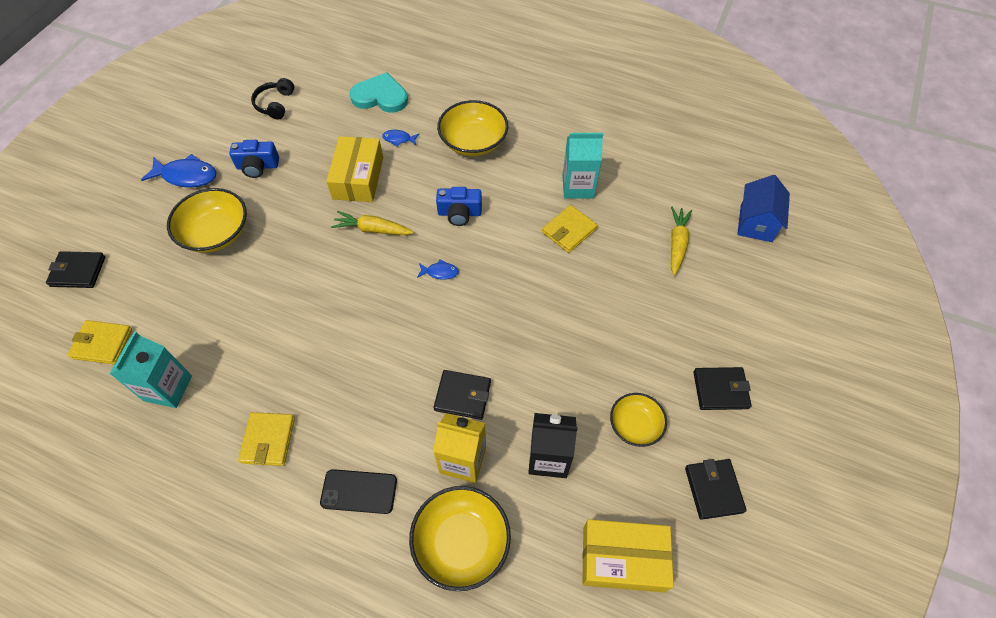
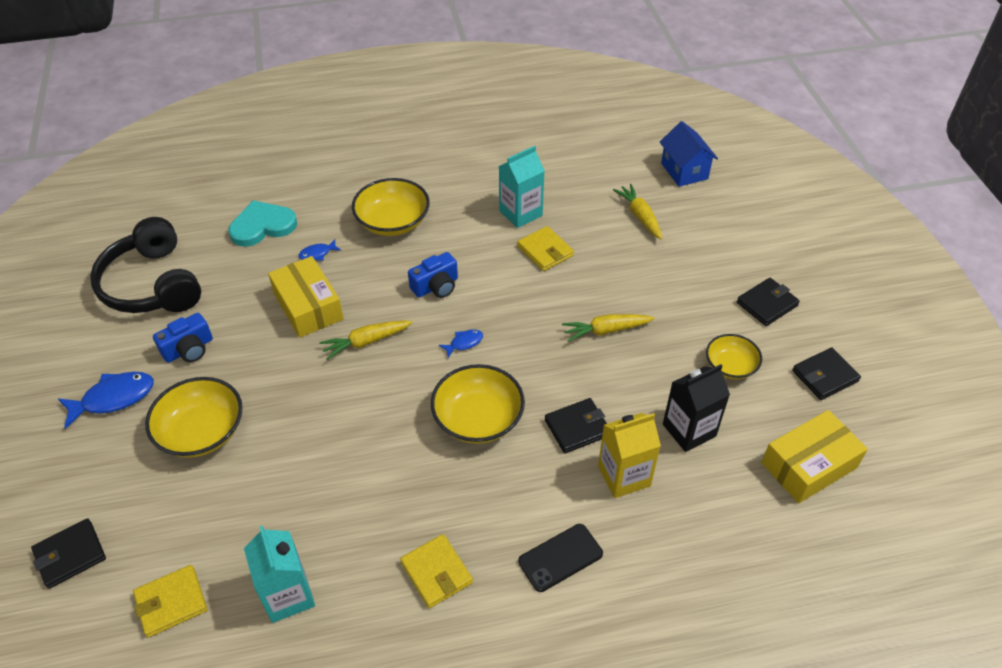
camera: 35 degrees left, 10 degrees down
(275, 104) = (152, 284): black headphones -> black headphones, size x2.04
(461, 542) = (681, 537): yellow bowl -> yellow bowl (478, 419)
(557, 328) = (606, 330): none -> yellow carrot
(569, 231) = (545, 251): yellow wallet -> yellow wallet turned 45 degrees counterclockwise
(713, 489) = (825, 376): black wallet -> black wallet turned 75 degrees counterclockwise

